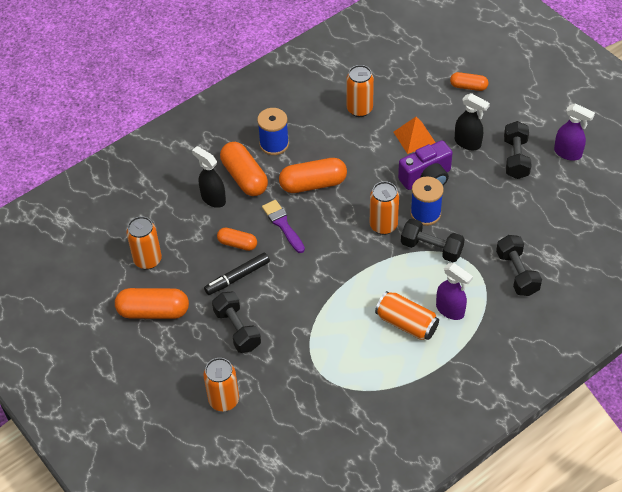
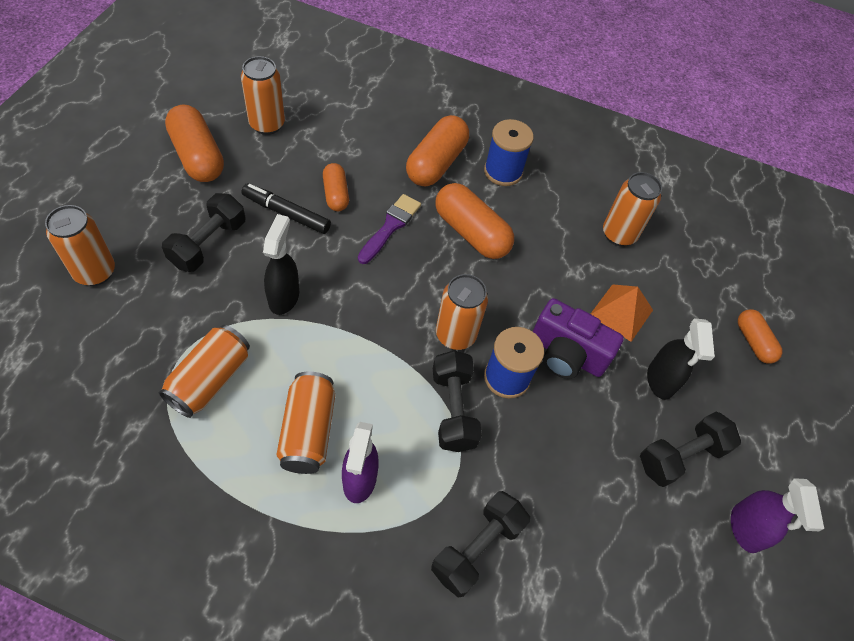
camera: 50 degrees right, 5 degrees up
(213, 199) = (387, 147): black spray bottle -> black spray bottle (284, 297)
(344, 361) = (210, 379): none -> orange can

